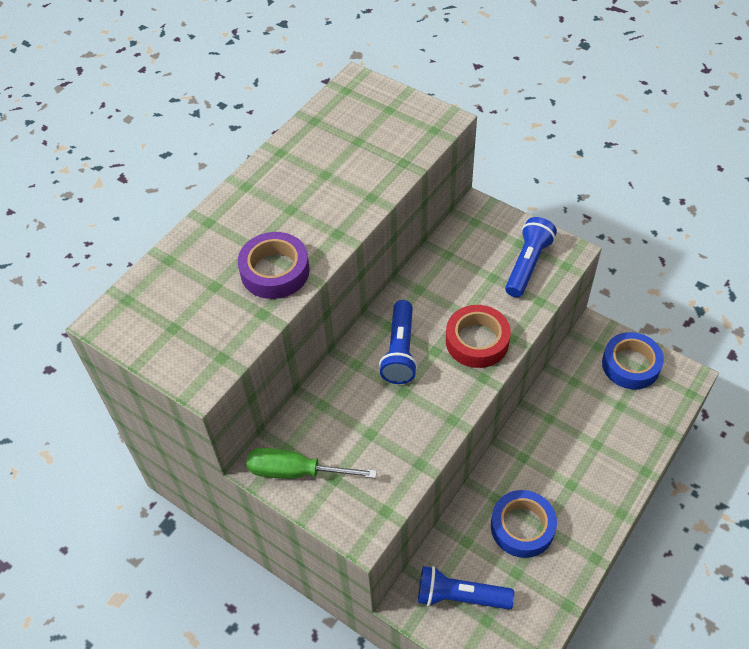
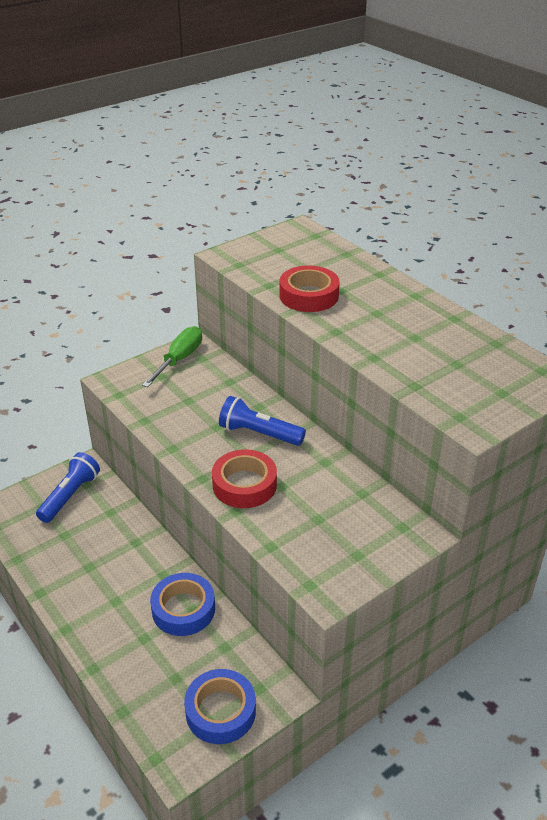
camera: 105 degrees right, 15 degrees down
(275, 271) = (309, 295): purple tape -> red tape
(522, 527) = (99, 551): blue tape -> blue tape (183, 609)
(527, 265) = (323, 551): blue flashlight -> none

